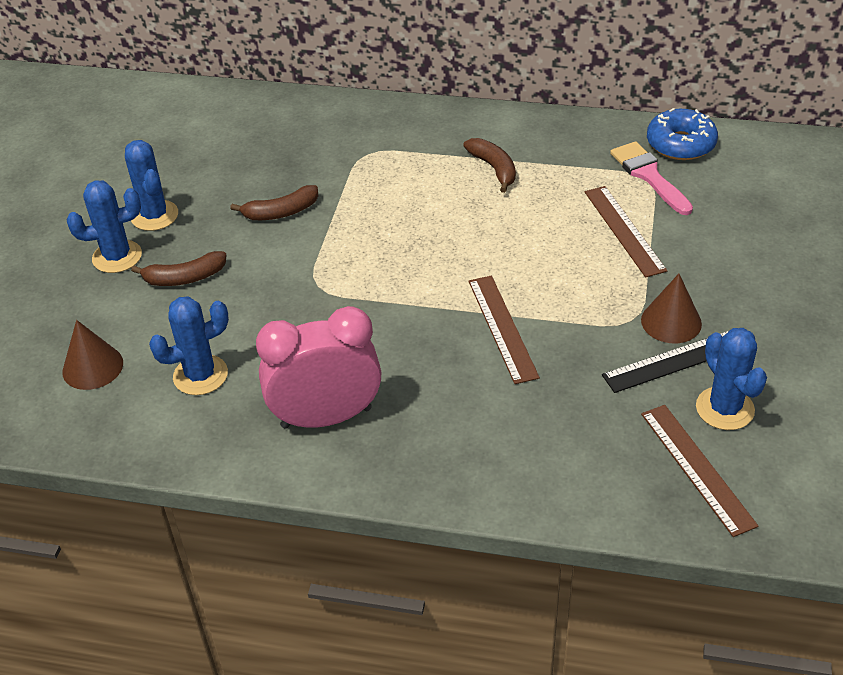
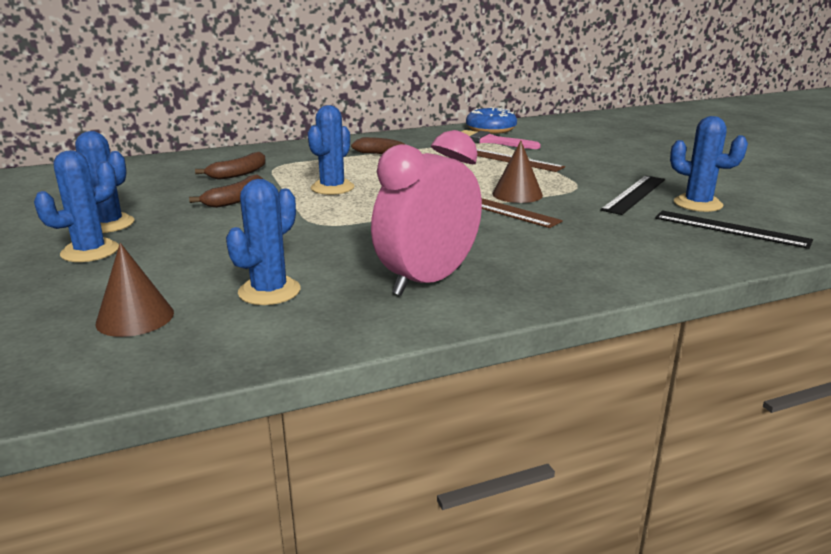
camera: 35 degrees left, 20 degrees down
(184, 278) = (181, 246): brown banana -> brown banana (238, 174)
(383, 222) = (332, 188): none -> blue cactus
(671, 321) = (602, 182): brown cone -> brown cone (517, 194)
(697, 468) = (730, 229): brown ruler -> black ruler

